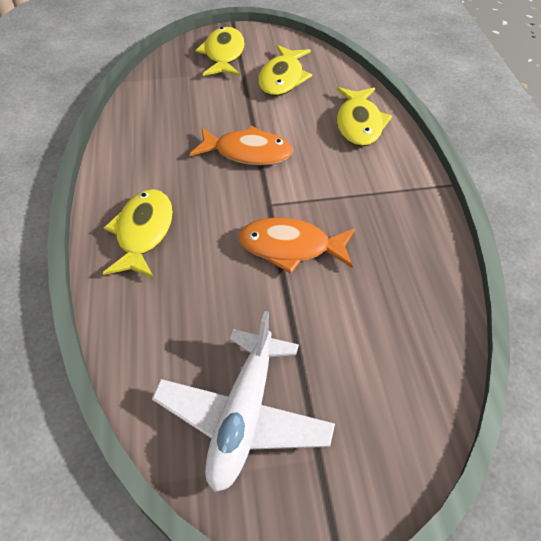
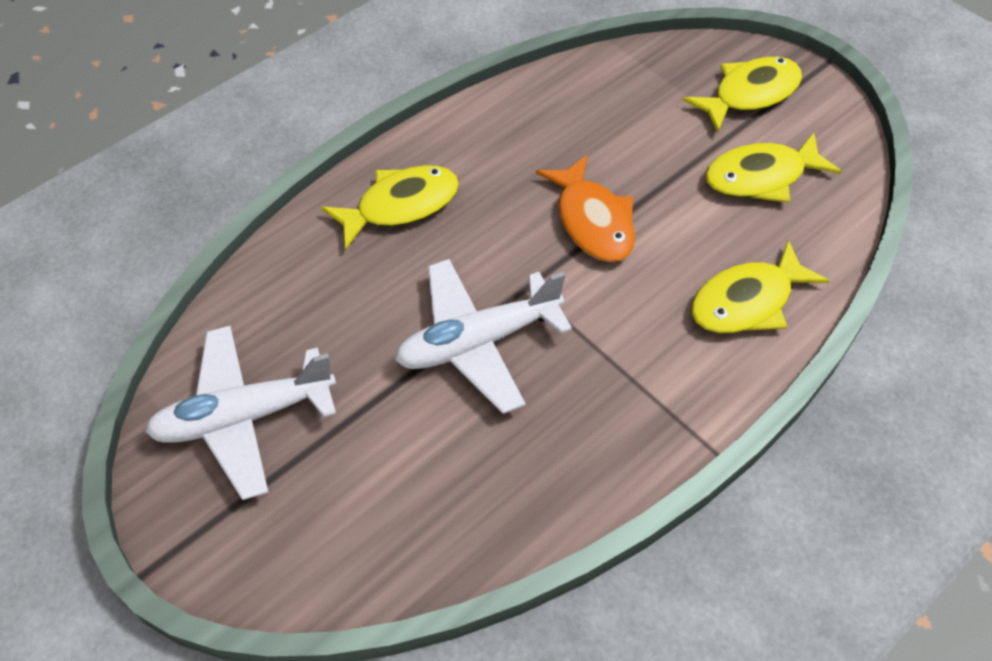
camera: 55 degrees right, 5 degrees up
(291, 247) = (478, 342): orange fish -> white plane

